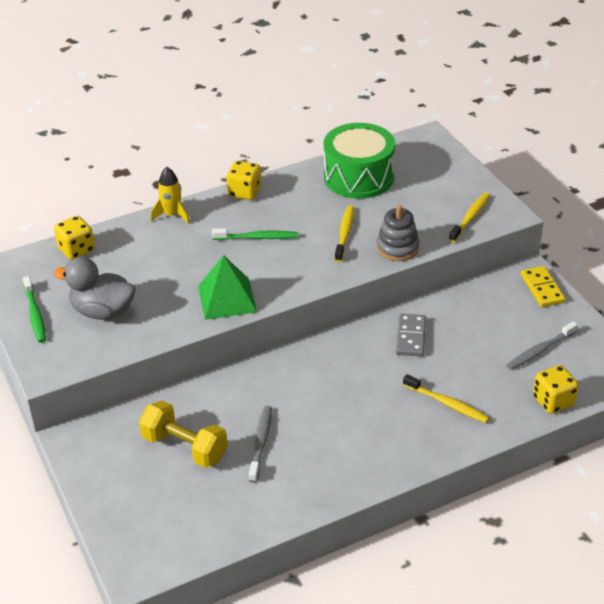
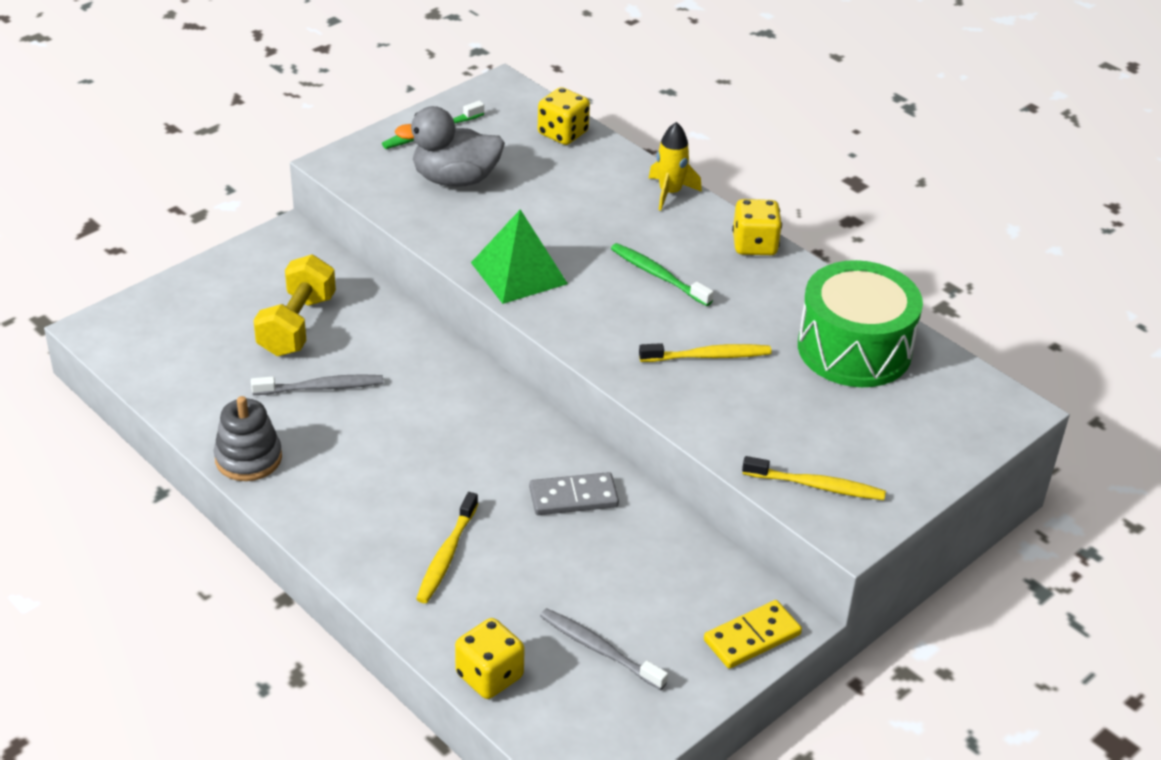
camera: 70 degrees right, 0 degrees up
(103, 311) = (455, 179): grey duck -> grey duck turned 90 degrees counterclockwise
(257, 237) = (658, 275): green toothbrush -> green toothbrush turned 150 degrees clockwise
(397, 248) = (700, 415): grey stacking toy -> grey stacking toy (248, 458)

